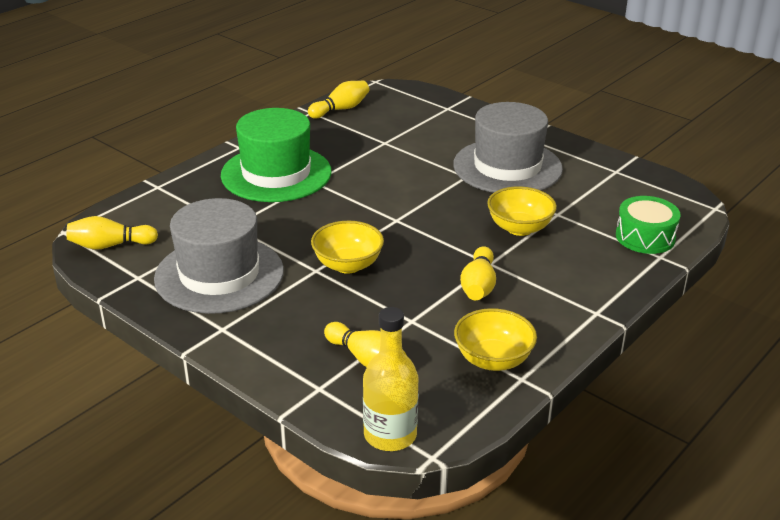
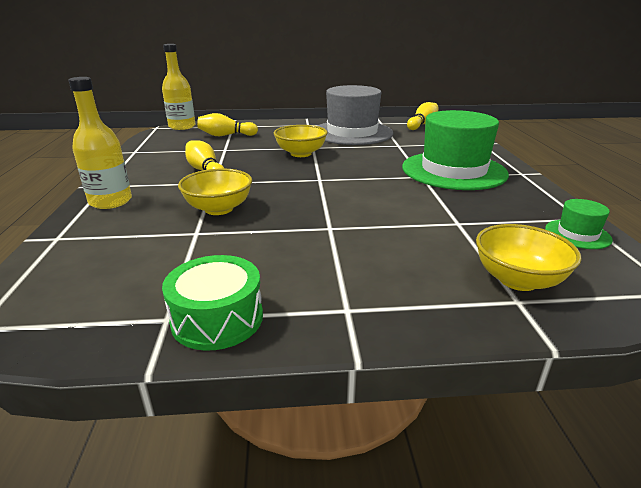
camera: 135 degrees right, 5 degrees down
(341, 109) = (577, 234): yellow bowling pin -> green hat
(493, 360) = (158, 152): yellow bowl -> yellow bowl (518, 280)
(507, 167) = (308, 255): grey hat -> none
(601, 282) = (110, 201): none -> yellow bottle
(645, 237) = (81, 249): green drum -> green drum (217, 318)

